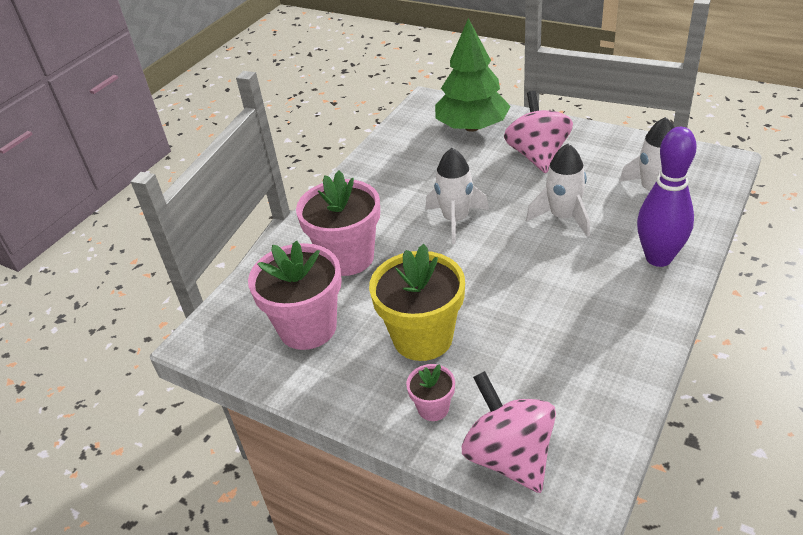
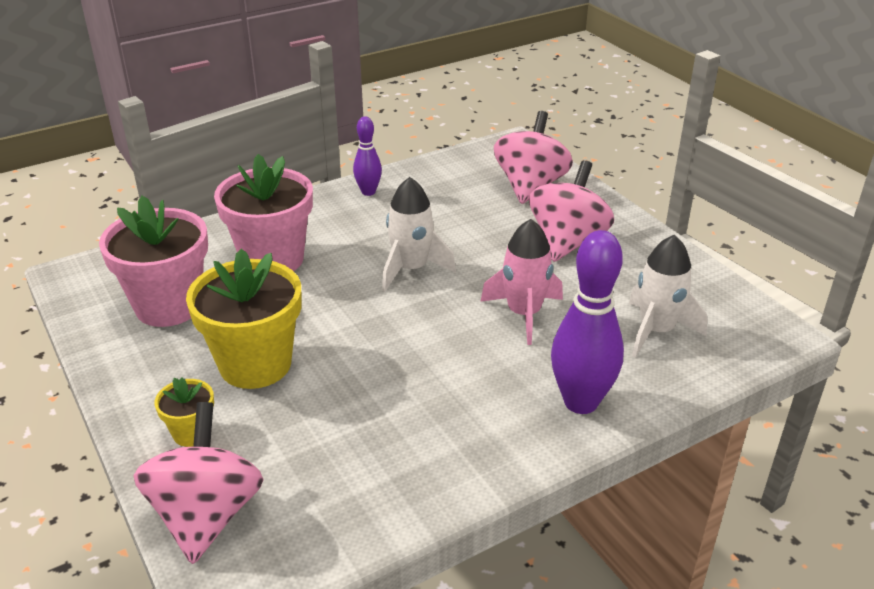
camera: 25 degrees right, 5 degrees down
(362, 177) = (368, 192): none -> purple bowling pin
(433, 408) = (192, 433): pink flower pot -> yellow flower pot
(472, 127) = (530, 186): green tree -> pink spinning top
(563, 217) = (524, 314): white rocket -> pink rocket

